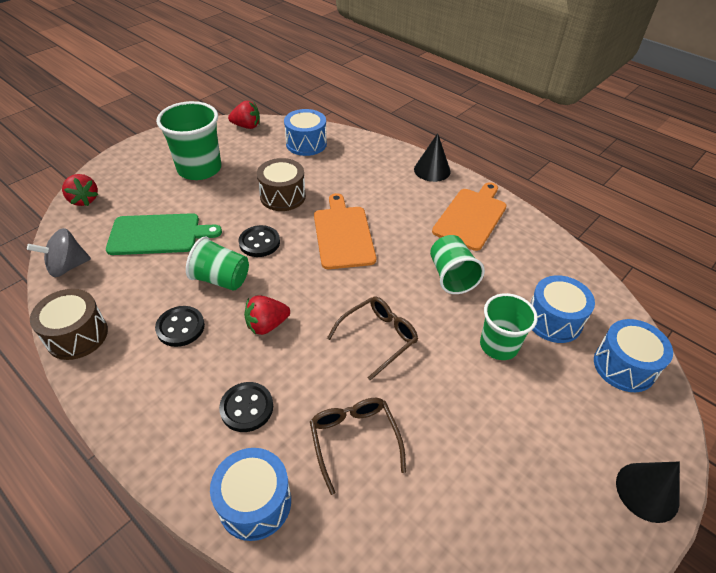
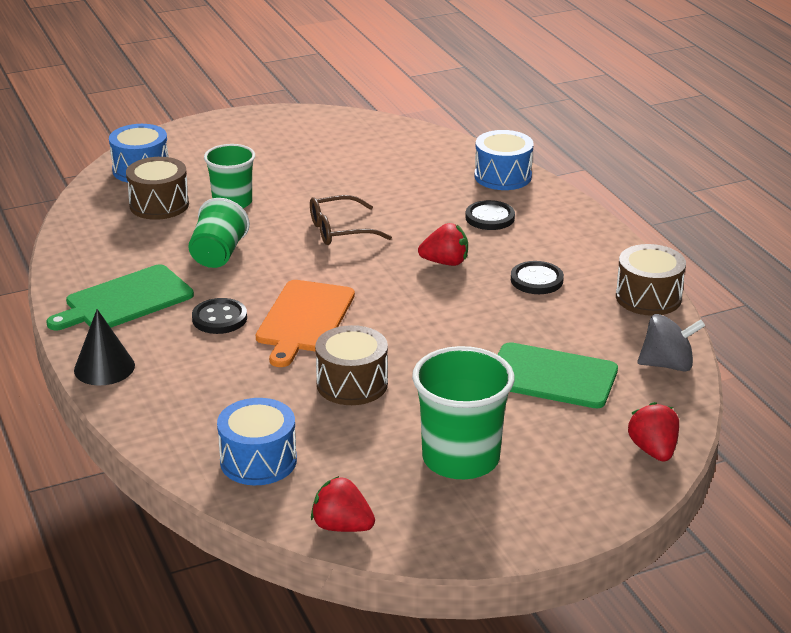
camera: 155 degrees left, 15 degrees down
(221, 279) = (478, 310): green cup -> none
(259, 242) = (415, 335): black button -> black button (219, 318)
(354, 440) = (409, 184): brown glasses -> none
(471, 217) = (125, 300): orange cutting board -> green cutting board
(553, 320) = (159, 205): blue drum -> brown drum
(647, 491) = (219, 125): black cone -> none

